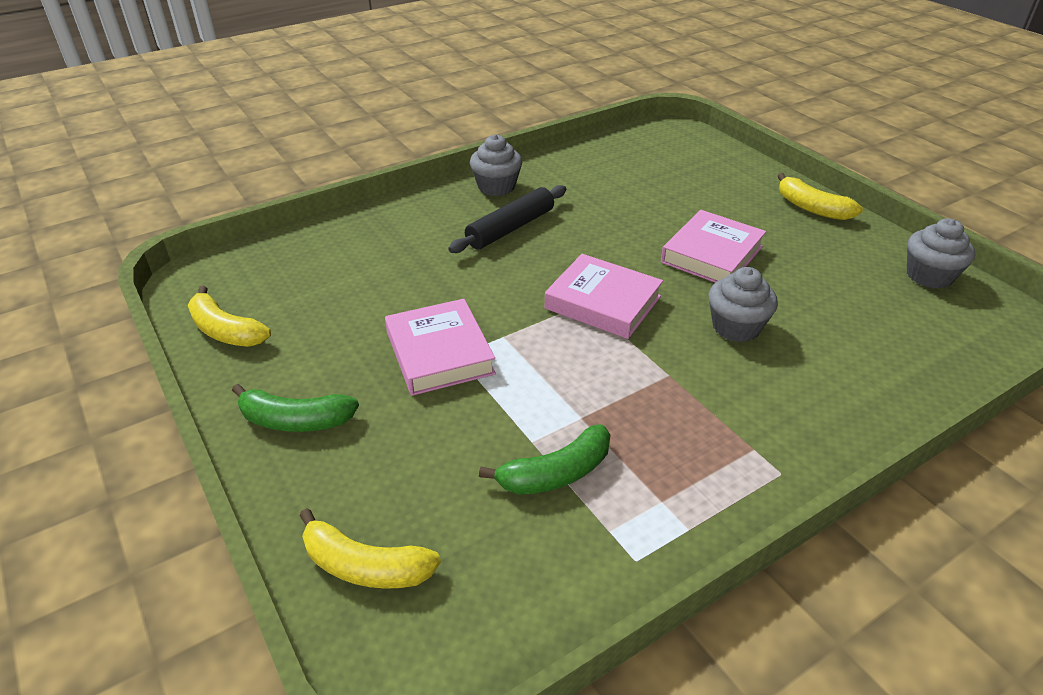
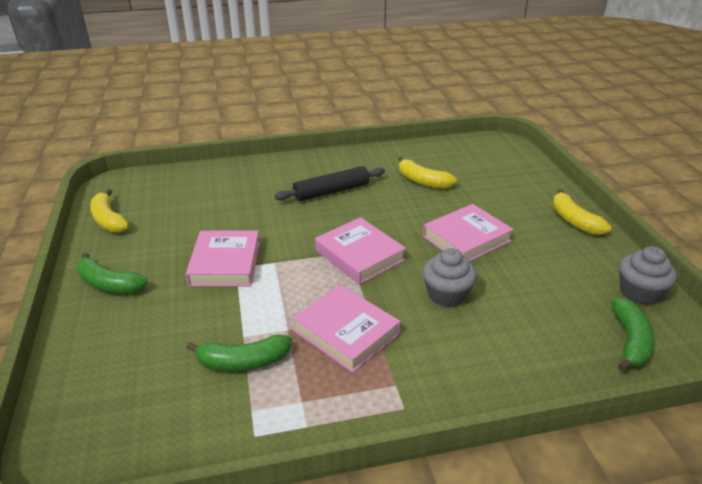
camera: 20 degrees right, 5 degrees down
(365, 566) = (85, 385): yellow banana -> yellow banana (422, 181)
(496, 187) = (342, 161): grey cupcake -> none
(654, 402) = (346, 332): none -> pink book
(955, 331) = (630, 341): none -> green banana

